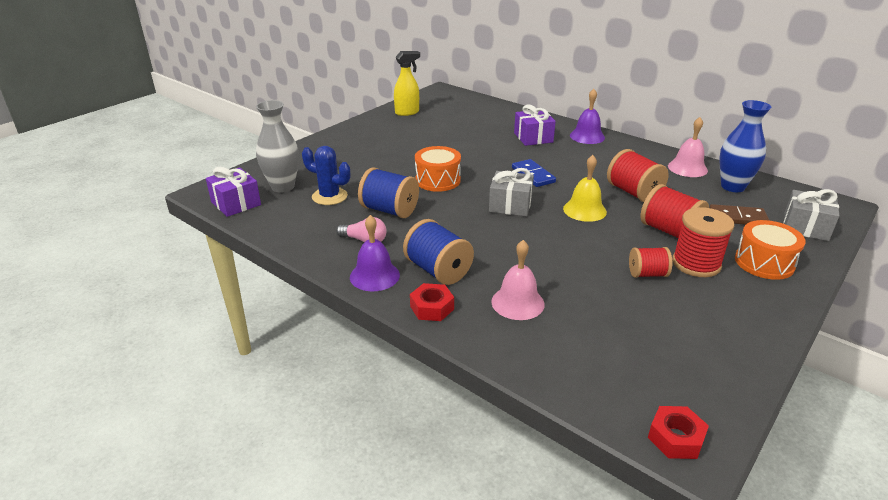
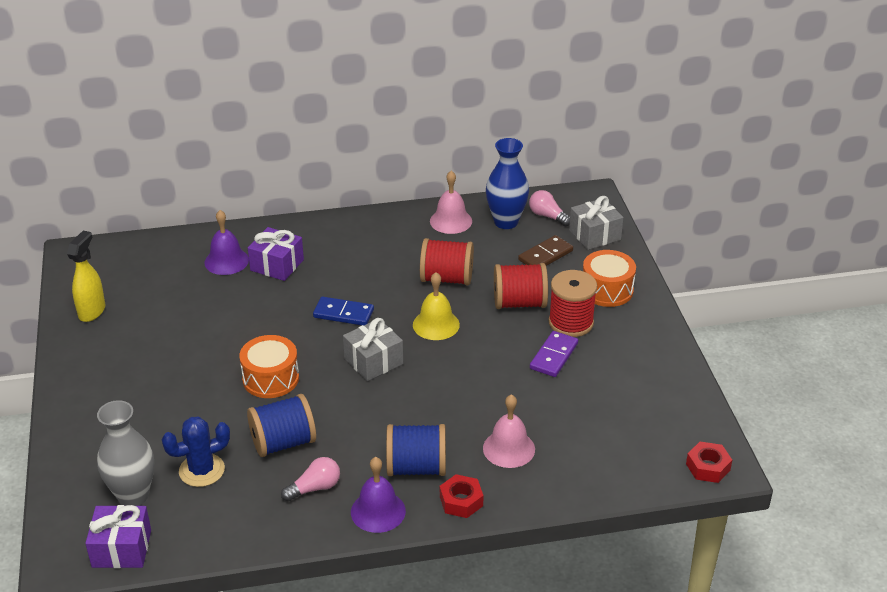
camera: 50 degrees left, 5 degrees up
(587, 136) = (322, 232): purple bell -> purple bell (226, 261)
(647, 274) = (553, 356): red spool -> purple domino
(776, 199) = (547, 216): none -> pink light bulb

